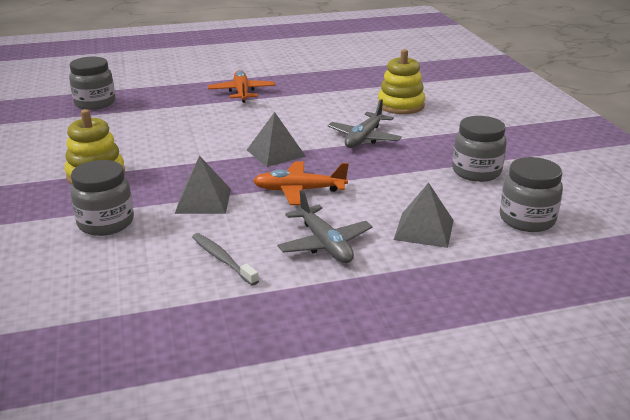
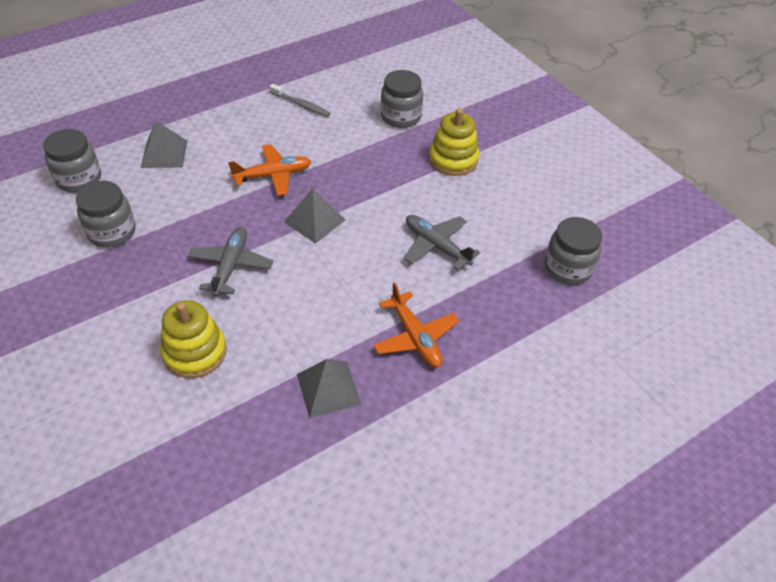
camera: 160 degrees right, 20 degrees up
(203, 200) = (345, 150): grey pyramid -> grey pyramid (328, 389)
(325, 244) = (236, 128): grey plane -> grey plane (436, 246)

